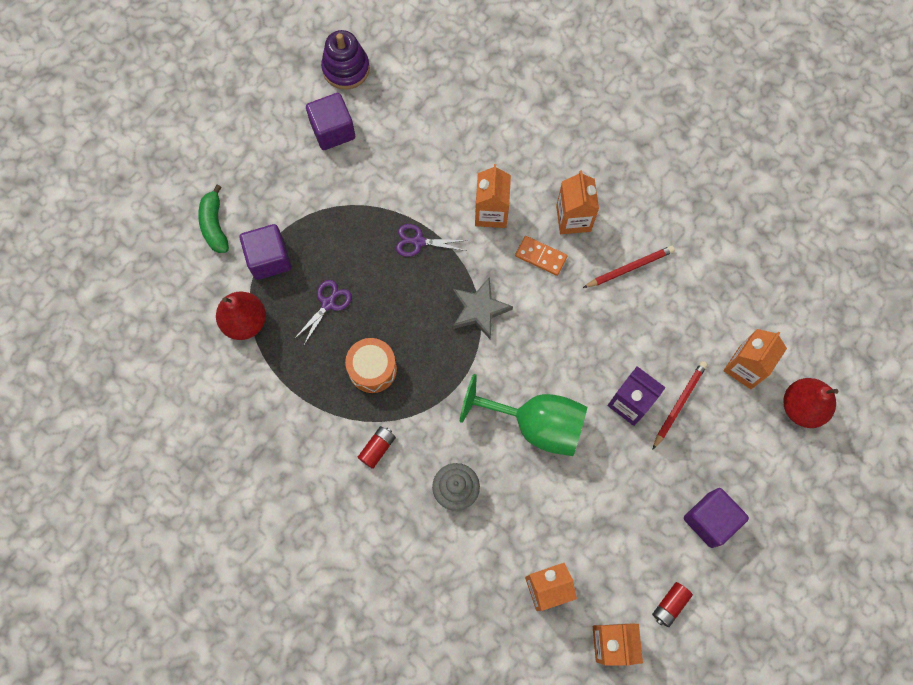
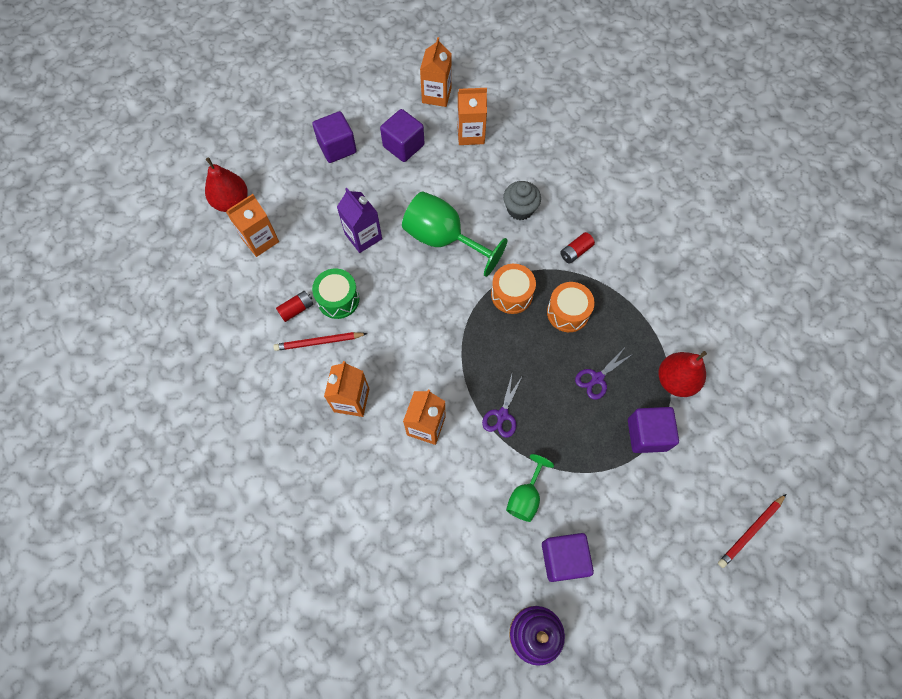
camera: 165 degrees left, 5 degrees down
(214, 225) = (697, 483): green banana -> none
(378, 173) = (525, 497): none -> green goblet
(418, 241) = (502, 415): purple scissors -> purple scissors turned 90 degrees clockwise
(439, 375) = (511, 294): none -> orange drum
(479, 309) = (463, 339): grey star -> none
(540, 256) = (394, 372): orange domino -> none
(627, 545) = (403, 146): none -> purple cube
(628, 319) = (338, 299): none -> green drum
(670, 605) = (388, 106): red battery -> red battery (296, 309)
(679, 404) = (325, 227): red pencil -> red pencil (750, 531)

